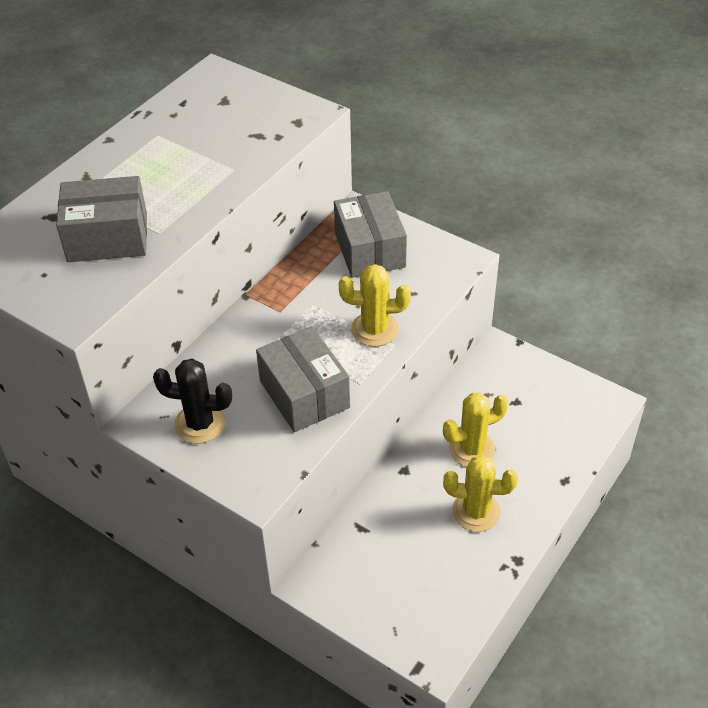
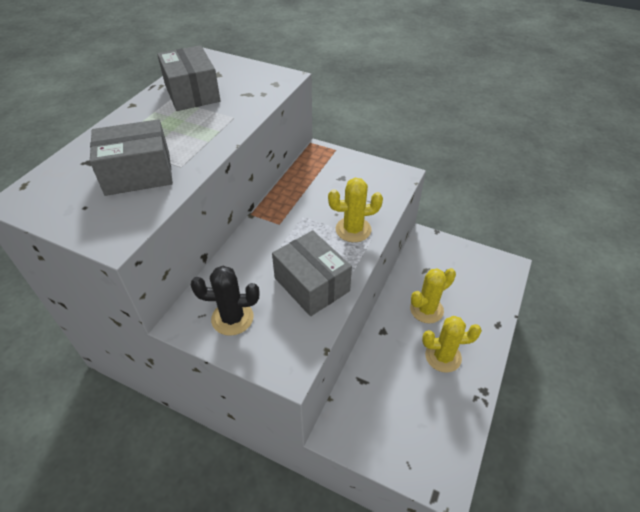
camera: 10 degrees left, 0 degrees up
(369, 250) = (335, 175): grey box -> grey box (192, 93)

